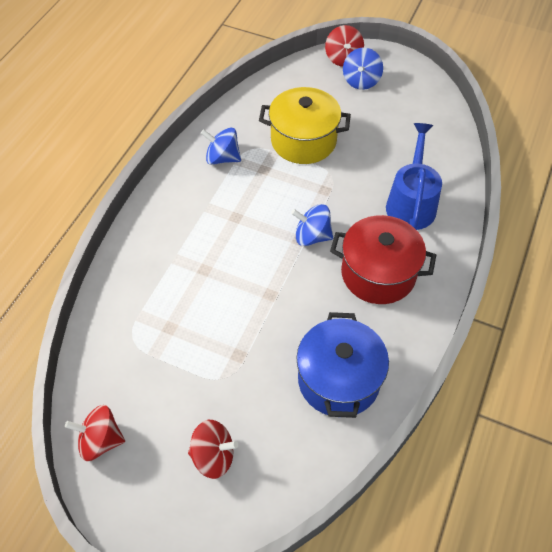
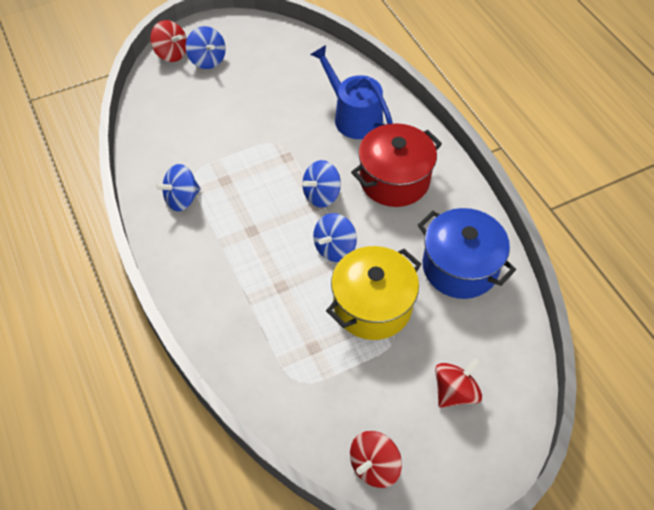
camera: 50 degrees left, 0 degrees up
(271, 279) = (334, 248): none -> blue spinning top
(303, 141) = (225, 136): yellow pot -> yellow pot (372, 306)

